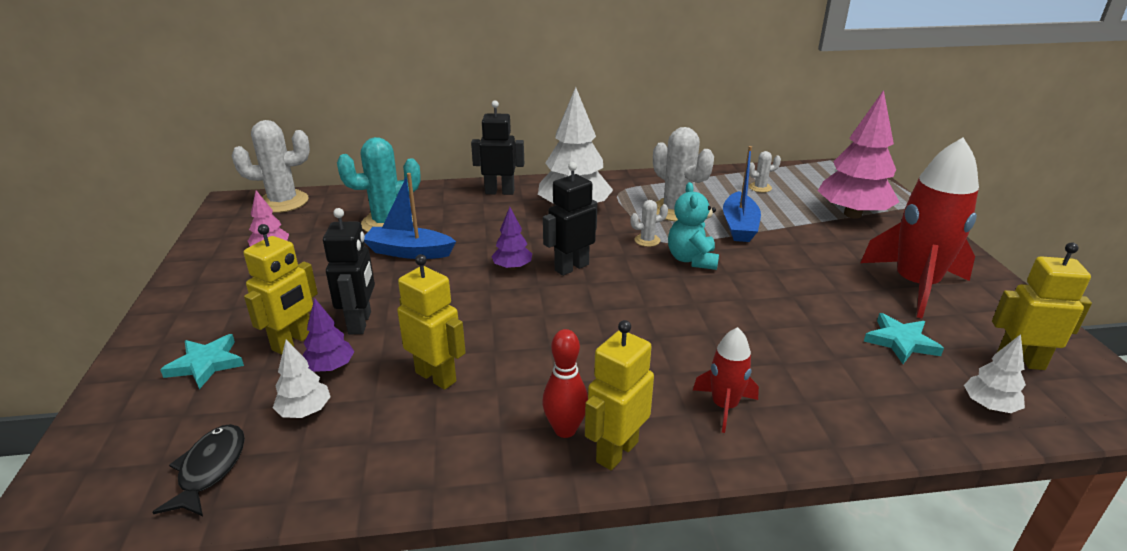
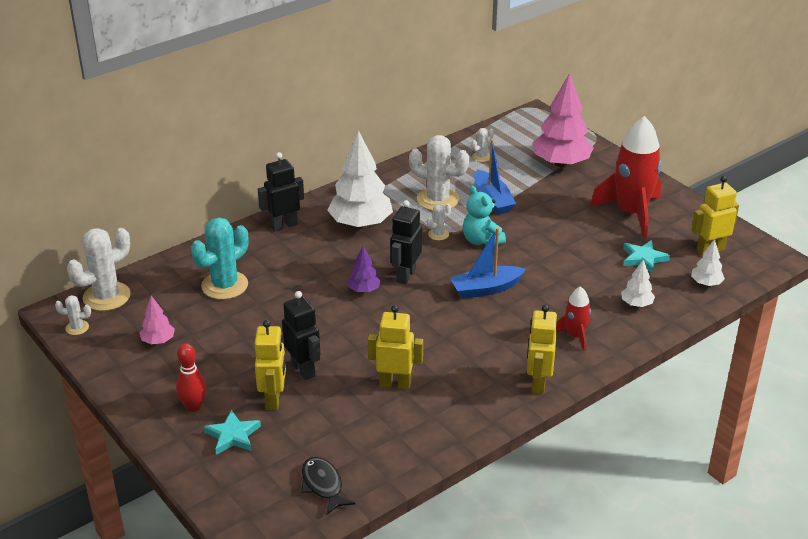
camera: 30 degrees left, 5 degrees up
(227, 218) = (77, 328): none -> white cactus
(305, 411) = (338, 435): white tree -> white tree (636, 304)
(330, 367) = (320, 404): purple tree -> none
(409, 252) = (273, 304): blue boat -> blue boat (486, 289)
(565, 430) = (500, 383): red bowling pin -> red bowling pin (193, 406)

